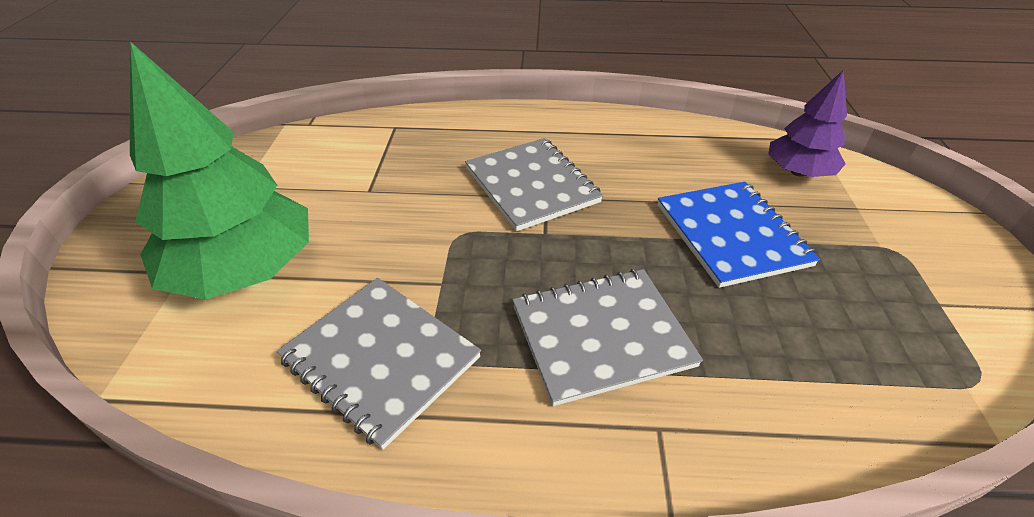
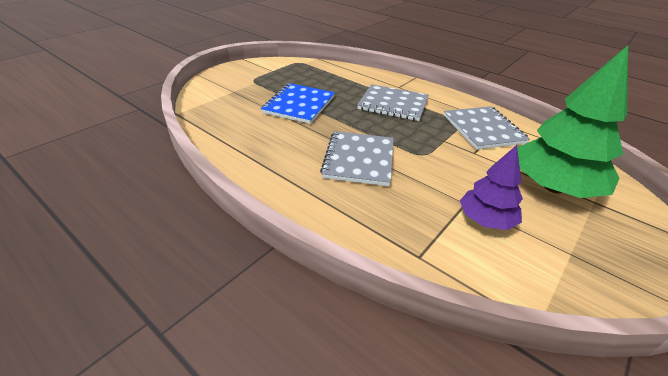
camera: 145 degrees left, 5 degrees down
(798, 172) = (222, 108): purple tree -> purple tree (486, 220)

